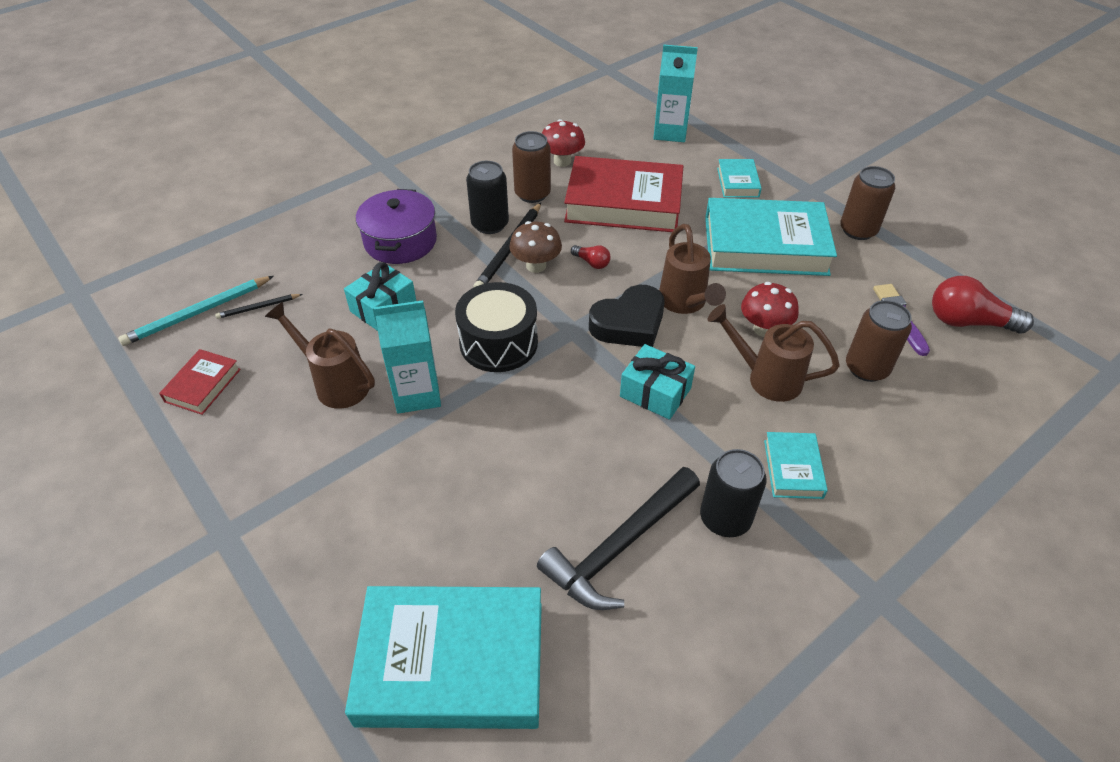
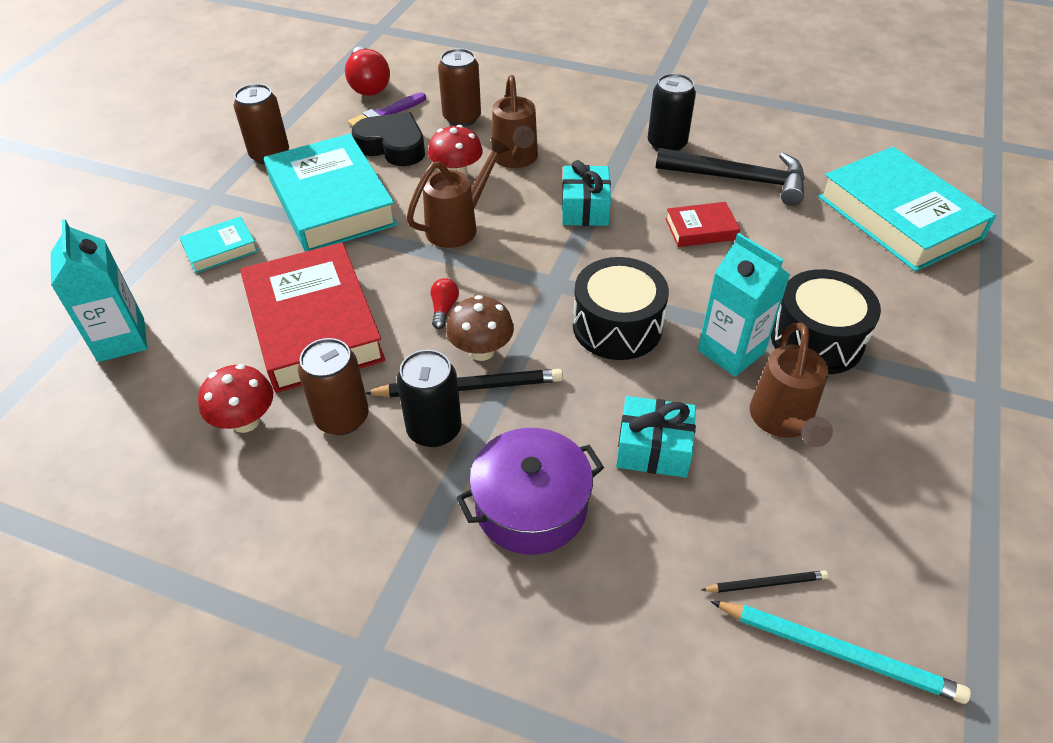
camera: 120 degrees left, 0 degrees up
(203, 385) = (907, 543): red book -> red book (701, 229)
(258, 307) = (766, 583): black pencil -> black pencil turned 45 degrees counterclockwise
(377, 456) = (816, 339): none -> black drum
(629, 323) = (515, 251): black heart -> black heart (392, 146)
(793, 469) = (595, 128): turquoise book -> none

